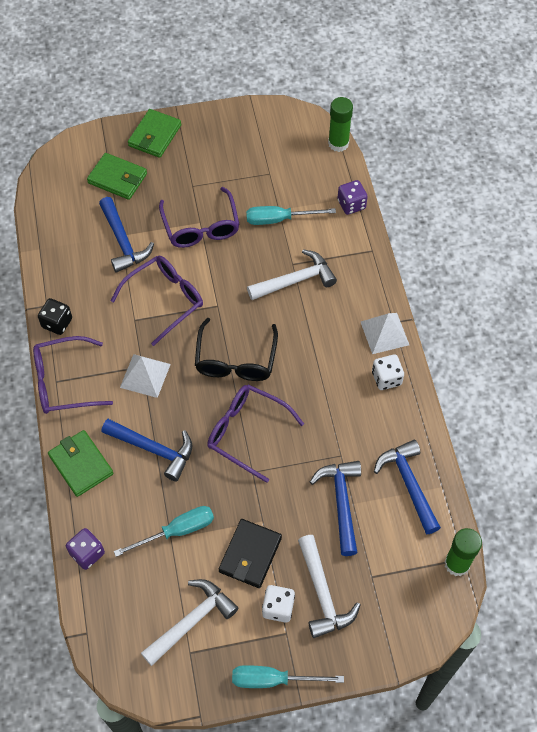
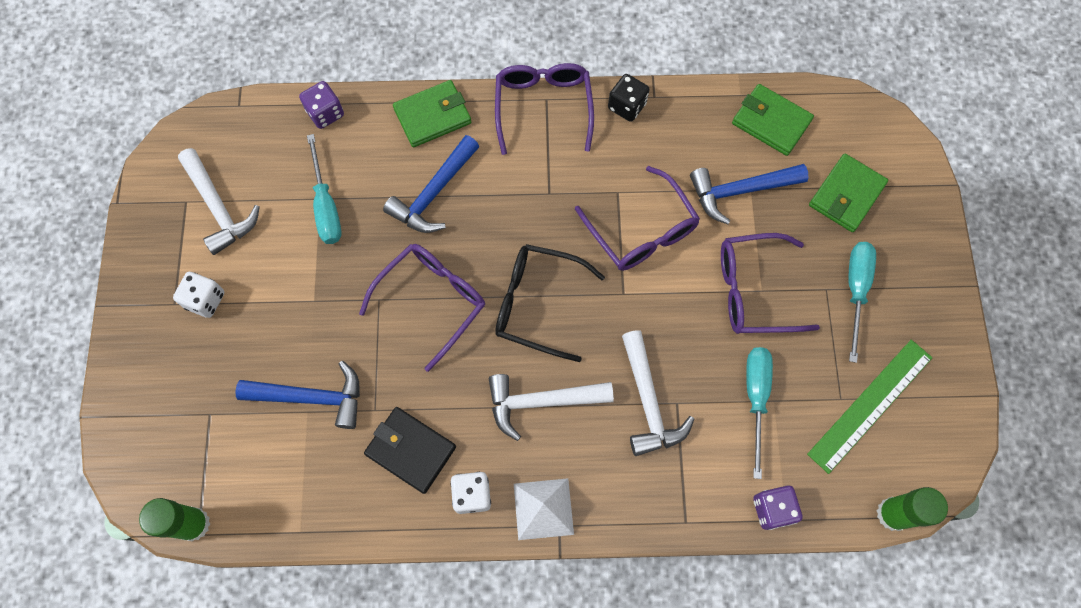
camera: 100 degrees right, 10 degrees up
(145, 375) = (535, 195): white pyramid -> none
(155, 135) = (920, 251): green wallet -> green wallet (771, 122)
(250, 554) = (276, 280): black wallet -> black wallet (411, 450)
(270, 158) = (870, 405): none -> green ruler
(273, 679) = (128, 281): turquoise screwdriver -> turquoise screwdriver (856, 290)
(323, 594) = (205, 353): white hammer -> white hammer (541, 402)
(408, 483) = (315, 488): blue hammer -> none

